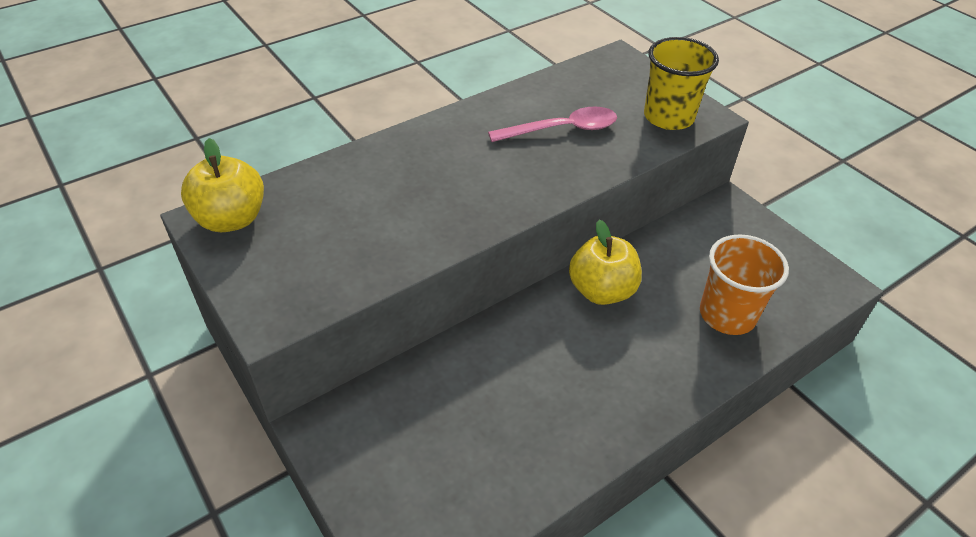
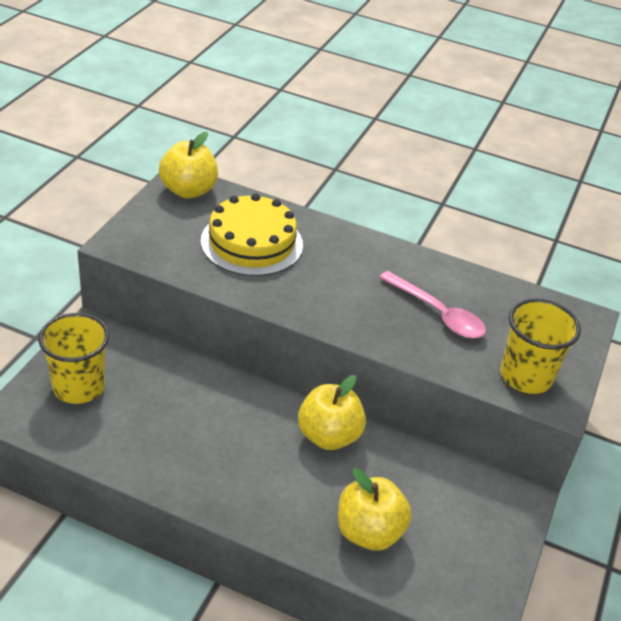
camera: 55 degrees right, 5 degrees down
(366, 206) = (252, 243): none -> yellow cake
(405, 478) = (79, 387): none -> yellow cup
(727, 315) = (369, 532): orange cup -> yellow apple

